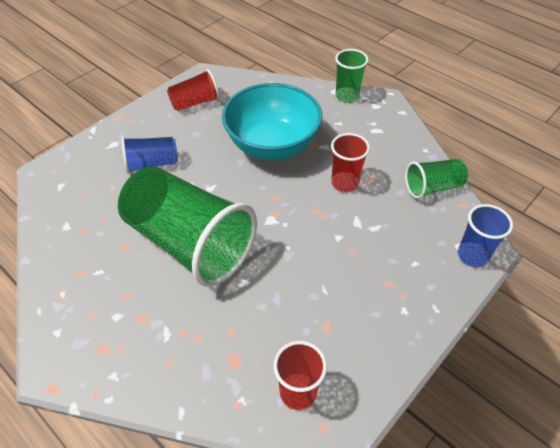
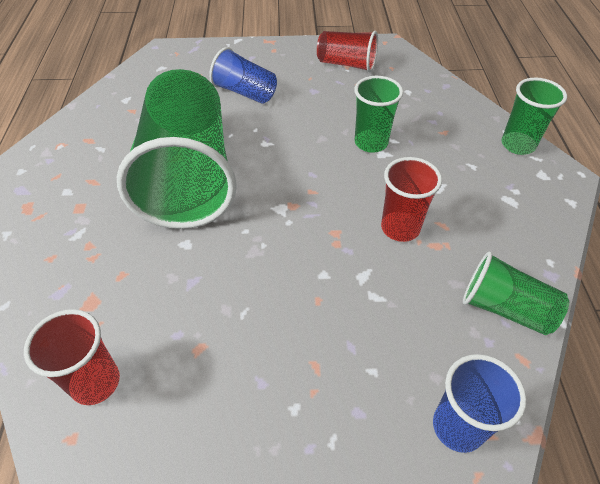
camera: 45 degrees right, 0 degrees up
(272, 145) = (371, 143): turquoise bowl -> green cup

